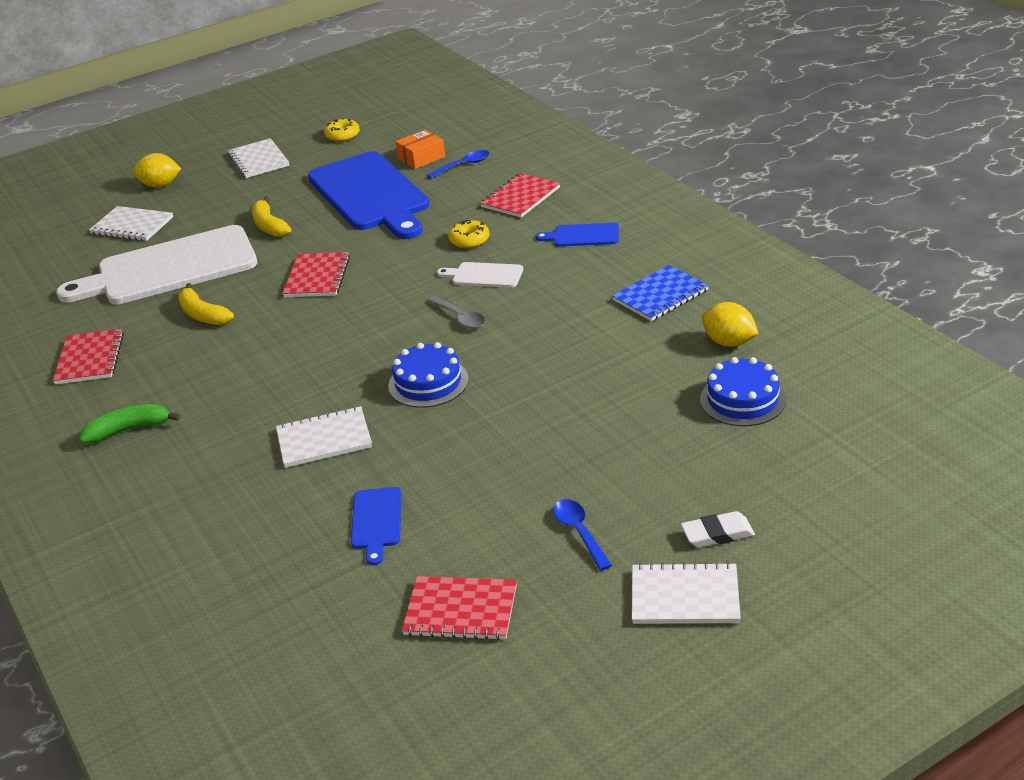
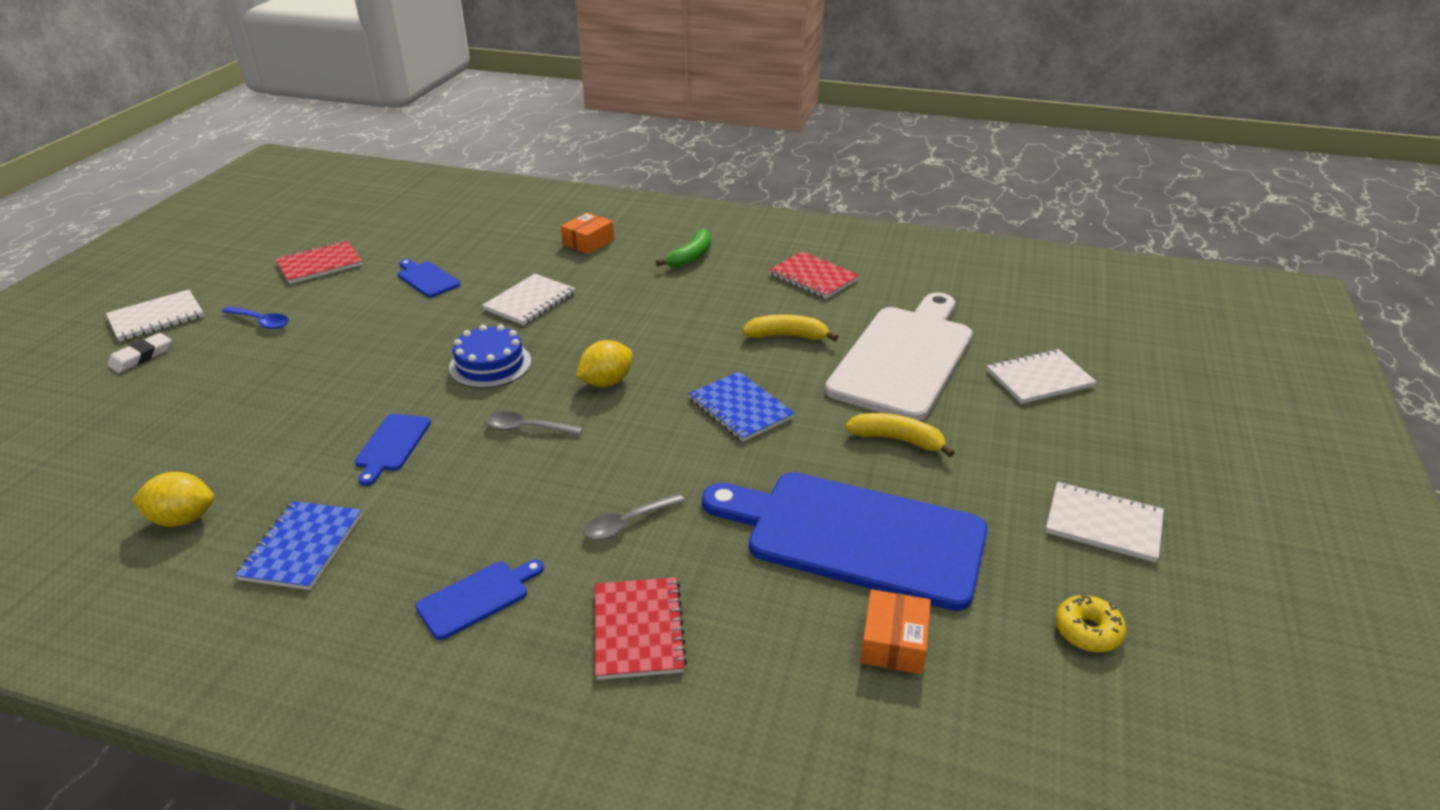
camera: 135 degrees right, 0 degrees up
(160, 185) = (1129, 434): yellow lemon -> yellow lemon (606, 382)
(175, 500) = (588, 242): none -> orange box
(317, 277) = (740, 408): red notebook -> blue notebook
(463, 165) = (806, 657): blue spoon -> none
(469, 240) = (627, 523): yellow donut -> grey spoon
(484, 275) = (553, 484): white cutting board -> none
(558, 341) = (392, 445): none -> blue cutting board
(742, 399) = (147, 462): blue cake -> none

